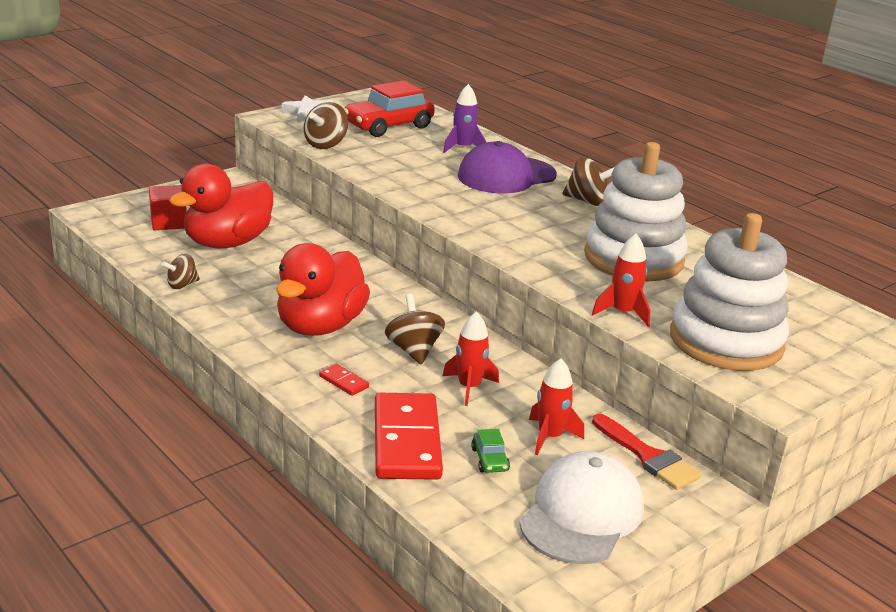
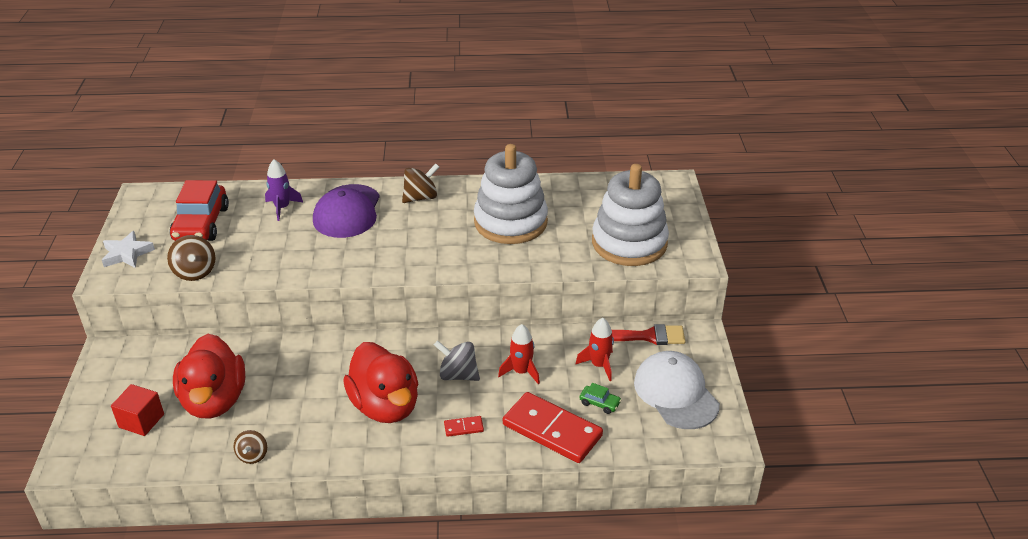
camera: 50 degrees left, 10 degrees up
(413, 350) = (458, 375): brown spinning top -> grey spinning top
(622, 313) = (566, 264): red rocket -> none

